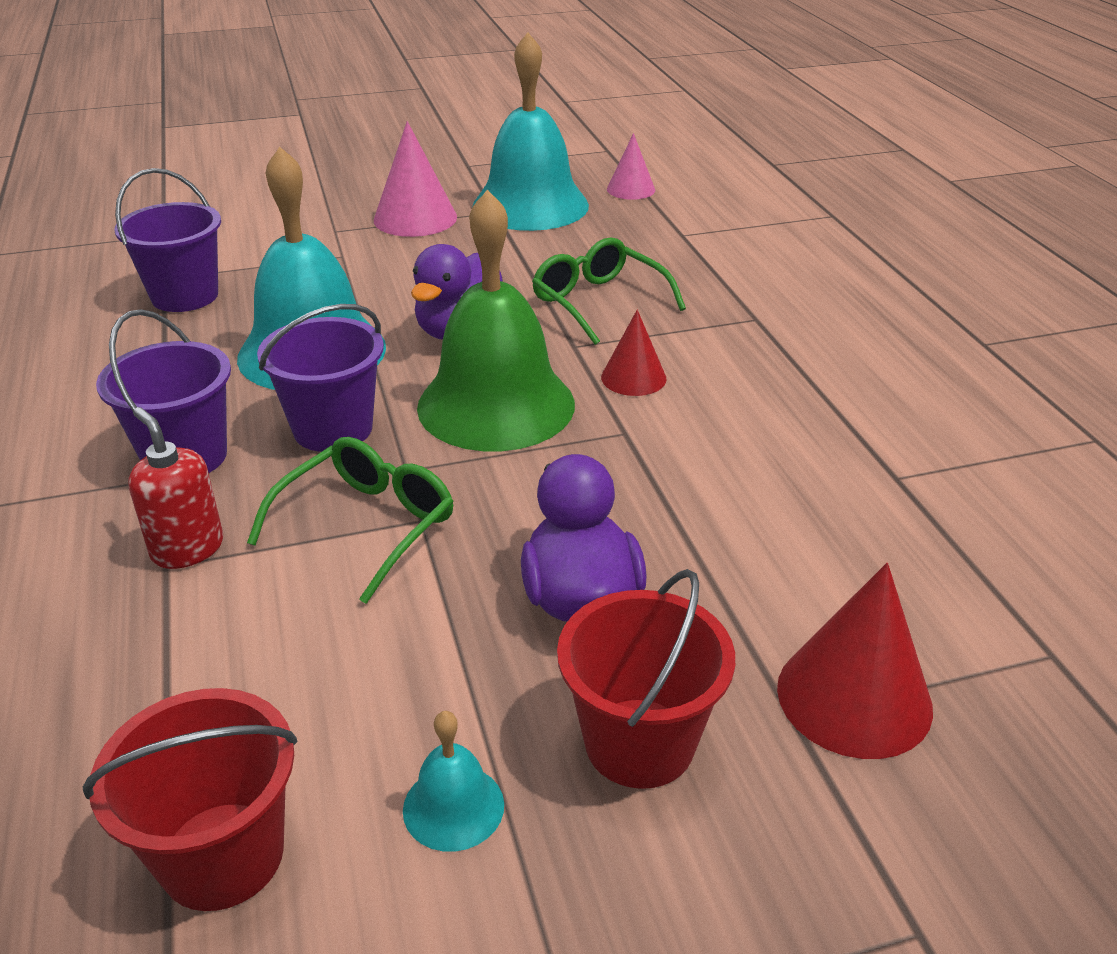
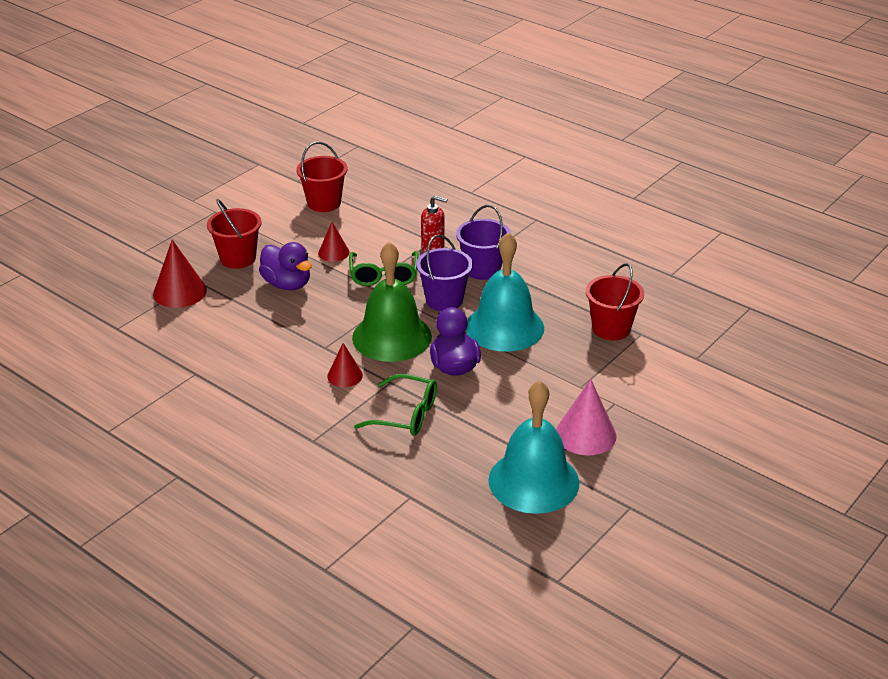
camera: 145 degrees right, 0 degrees up
(185, 296) = (611, 328): purple bucket -> red bucket
(396, 639) = (333, 252): none -> red cone
(453, 807) = (277, 229): turquoise bell -> none
(631, 189) = (488, 533): pink cone -> none

